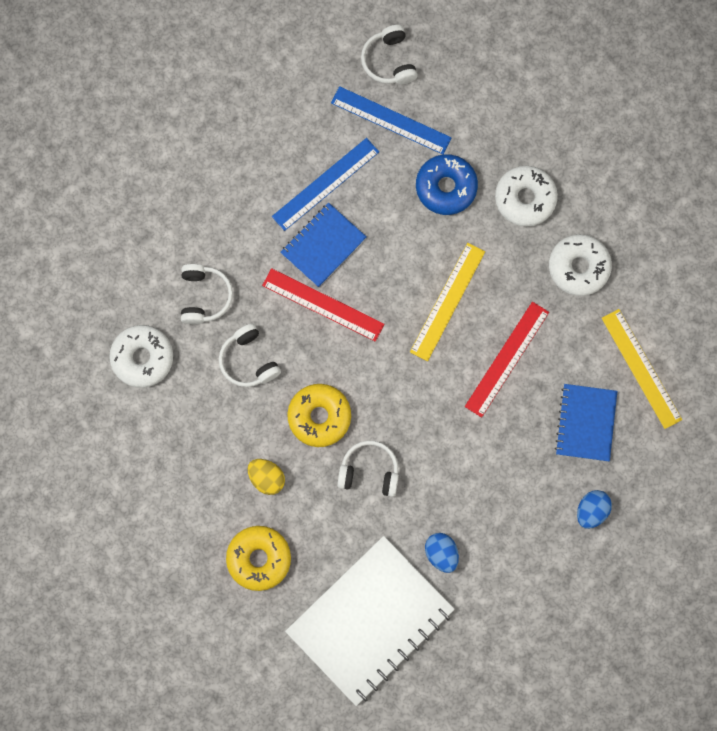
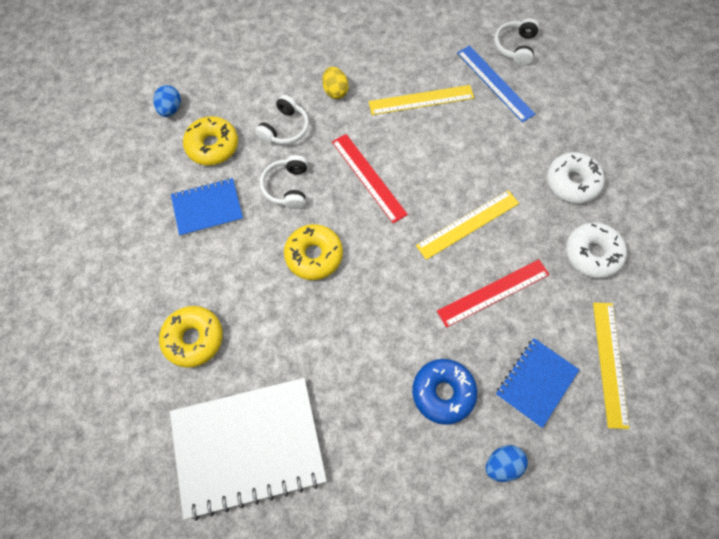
camera: 30 degrees right, 10 degrees down
(142, 358) = (212, 146): white donut -> yellow donut
(266, 478) = (242, 279): yellow egg -> yellow egg (335, 91)
(323, 245) = (394, 138): blue notebook -> blue notebook (207, 208)
(325, 184) = (421, 100): blue ruler -> yellow ruler
(369, 471) = (327, 319): white headphones -> none
(441, 554) = (345, 423): blue egg -> blue egg (170, 109)
(446, 187) = (512, 145): blue donut -> blue donut (443, 392)

